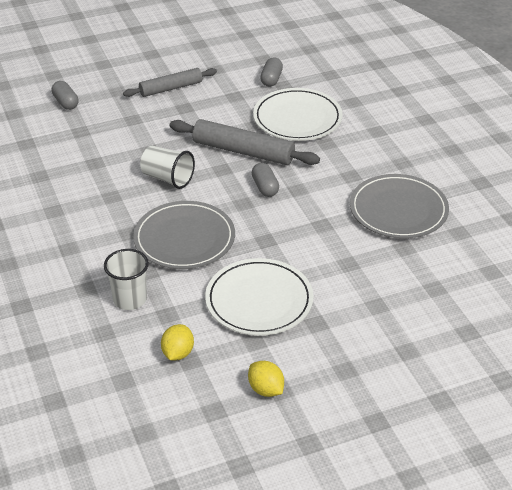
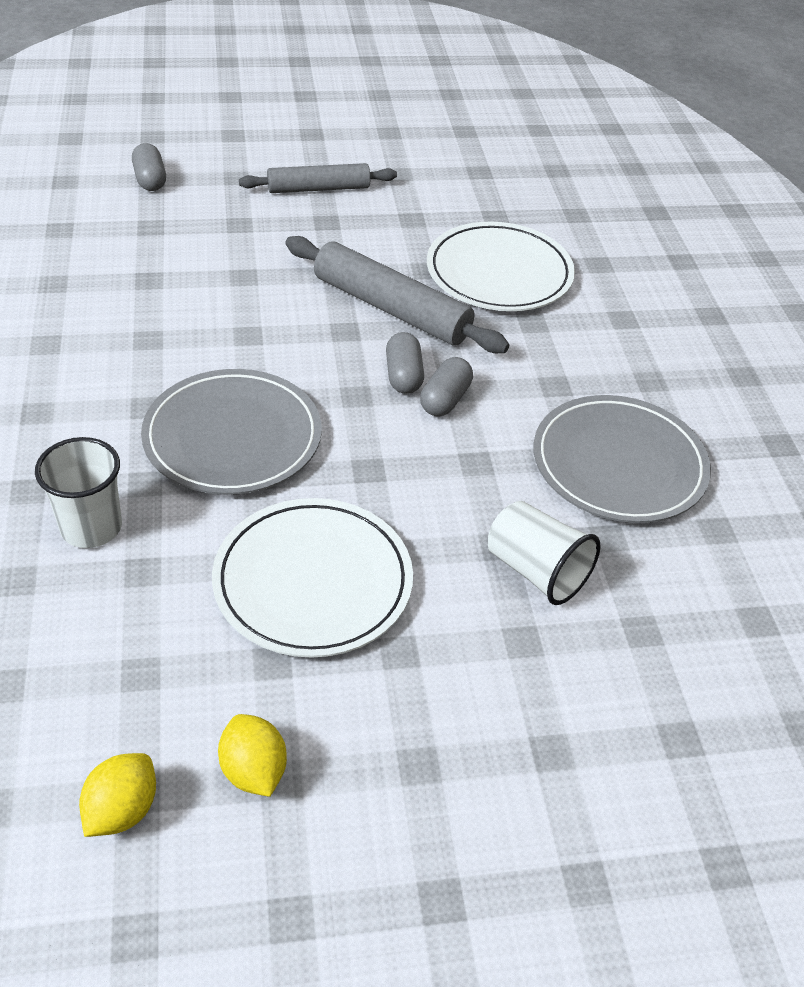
camera: 10 degrees right, 5 degrees up
(167, 178) = (251, 328): white cup -> white cup (536, 571)
(178, 353) = (126, 653): yellow lemon -> yellow lemon (122, 810)
(271, 79) = (480, 204): grey capsule -> grey capsule (445, 399)

